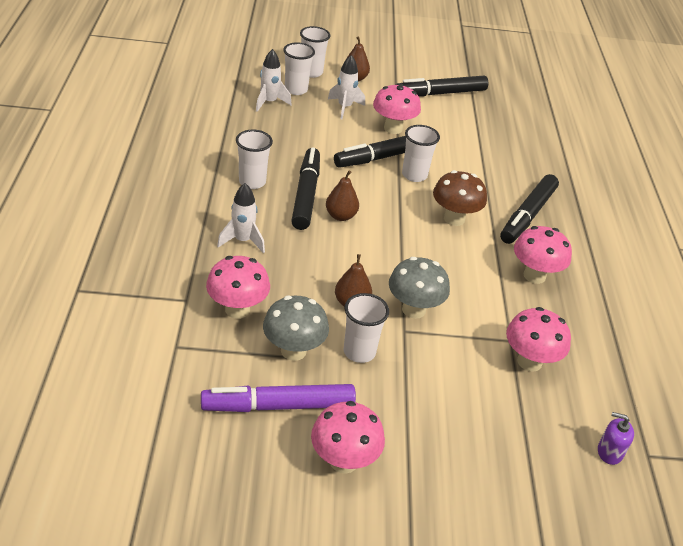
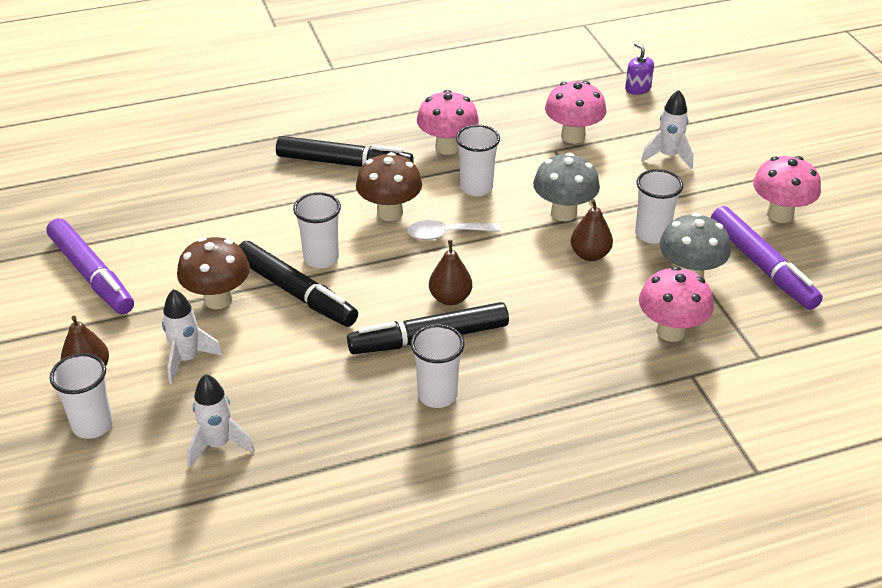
camera: 105 degrees left, 0 degrees up
(243, 241) = (559, 364): white rocket -> white rocket (668, 156)
(296, 89) = (160, 427): white cup -> white cup (476, 187)
(393, 128) = (218, 299): pink mushroom -> brown mushroom
(415, 237) = (446, 234): none -> white spoon
(440, 93) = (91, 275): black marker -> purple marker
(609, 452) = (637, 89): purple soap dispenser -> purple soap dispenser turned 150 degrees clockwise

